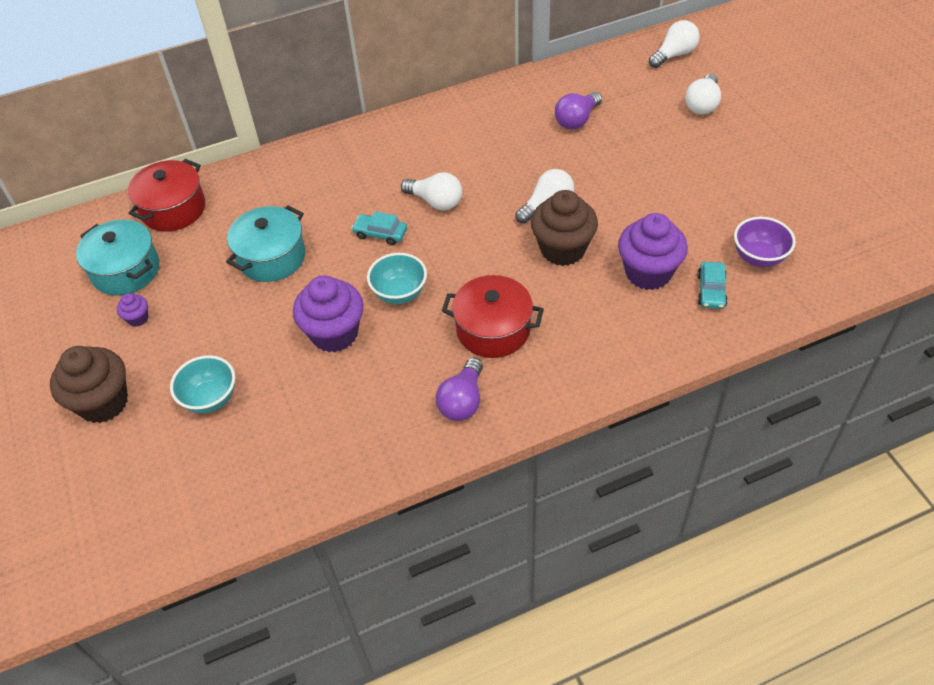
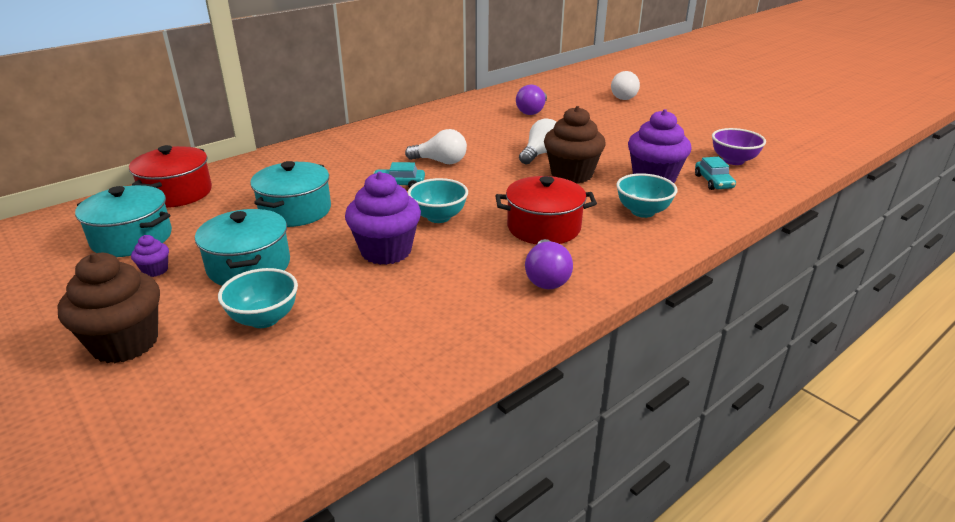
camera: 20 degrees left, 20 degrees down
(213, 329) = (249, 266): none -> turquoise pot
(605, 325) = (642, 212): none -> turquoise bowl
(674, 55) = (583, 78): white light bulb -> none

